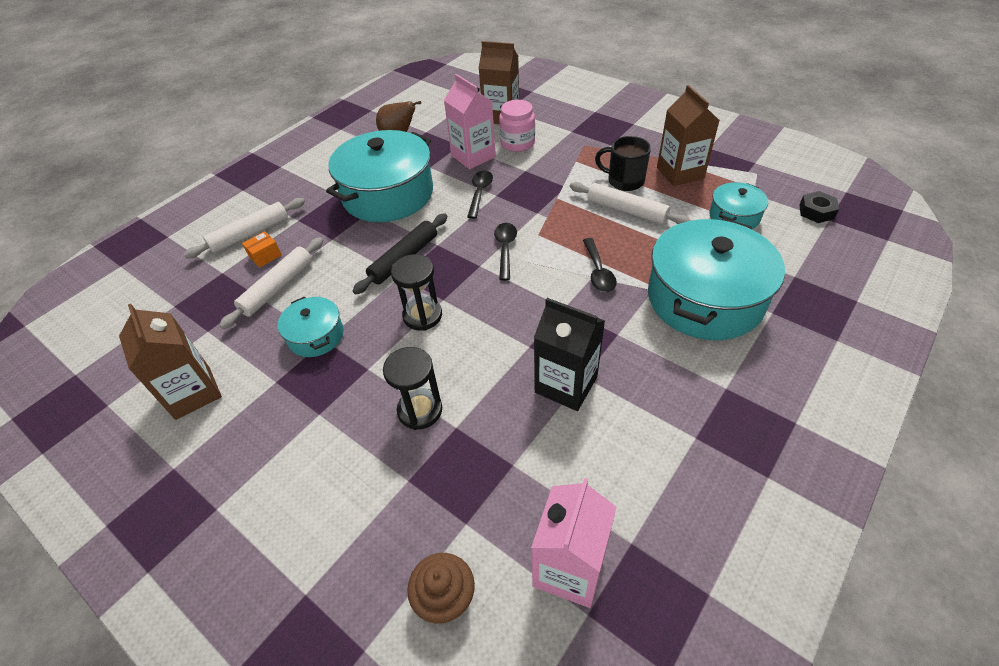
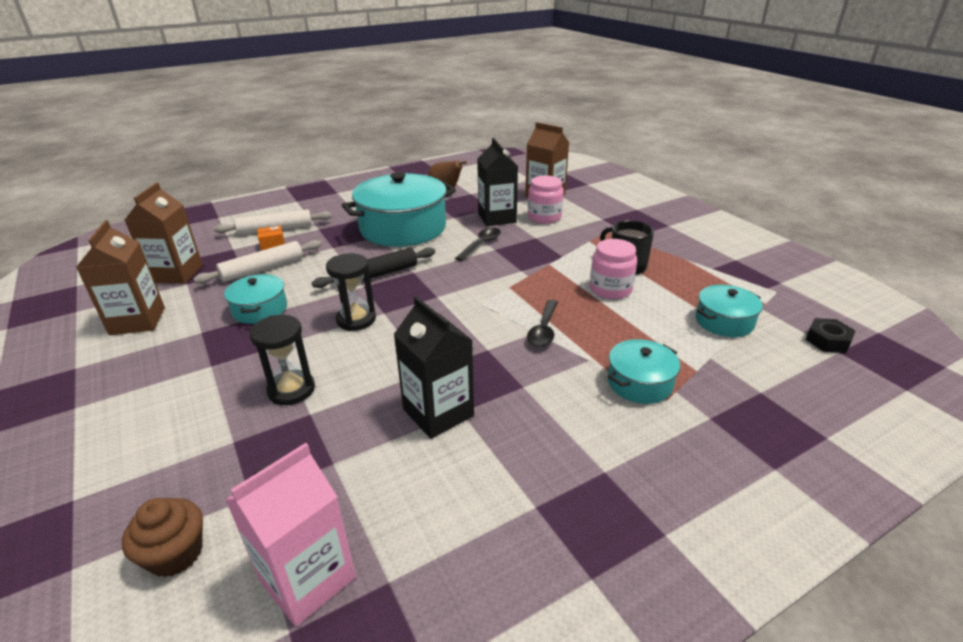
camera: 20 degrees right, 15 degrees down
(473, 156) = (497, 218): pink carton -> black carton
(505, 249) = (470, 290): black spoon -> none
(627, 210) = (610, 289): white rolling pin -> pink jar
(680, 173) = (689, 272): brown carton -> brown carton (177, 274)
(705, 298) = (639, 383): turquoise pot -> turquoise pot, size x0.49

